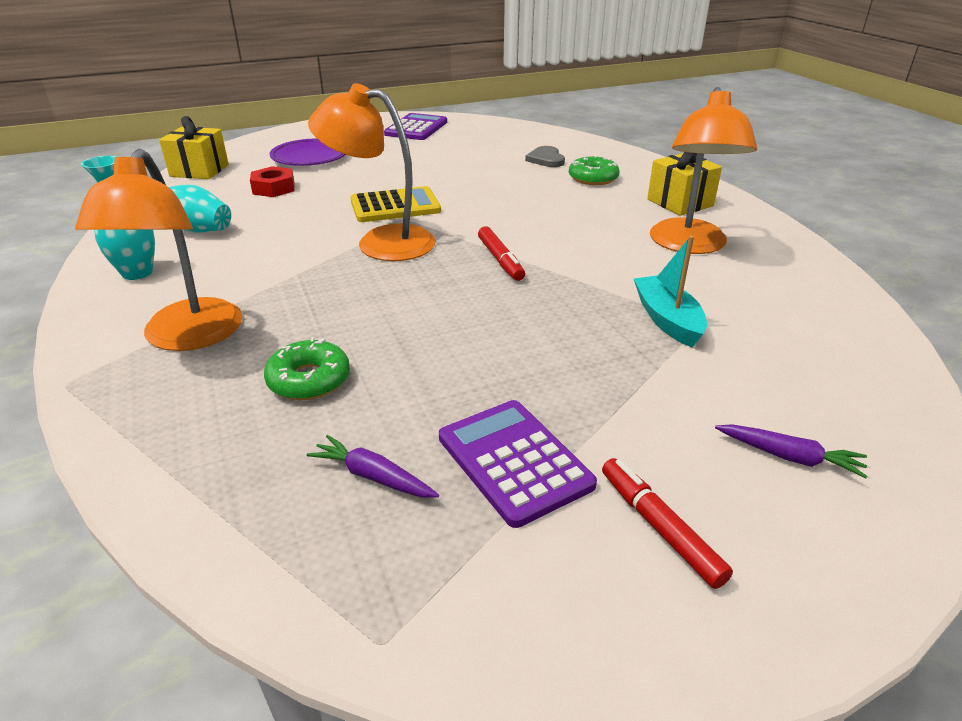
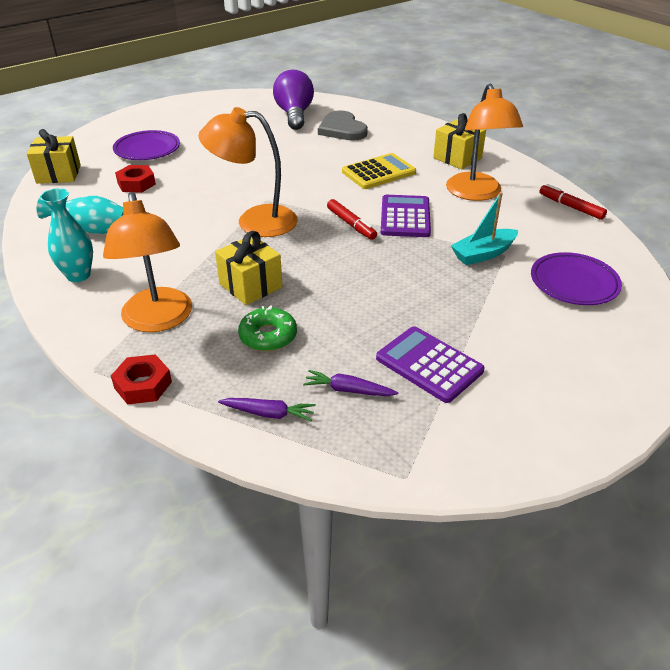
camera: 15 degrees left, 5 degrees up
(107, 415) = (143, 385): none -> red nut
(328, 314) = (250, 286): none -> yellow gift
(395, 206) = (247, 188): yellow calculator -> yellow calculator (378, 172)
(416, 128) = (220, 109): purple calculator -> purple calculator (405, 217)
(497, 140) = (294, 115): none -> purple light bulb
(546, 159) = (342, 129): grey heart -> grey heart, size x1.56
(593, 178) = (386, 143): green donut -> none
(659, 527) = (527, 386): red marker -> red marker (570, 207)
(667, 320) = (483, 254): turquoise boat -> turquoise boat turned 90 degrees counterclockwise
(789, 457) = (584, 332): purple carrot -> purple carrot (269, 413)
(795, 379) = (574, 283): none -> purple plate

